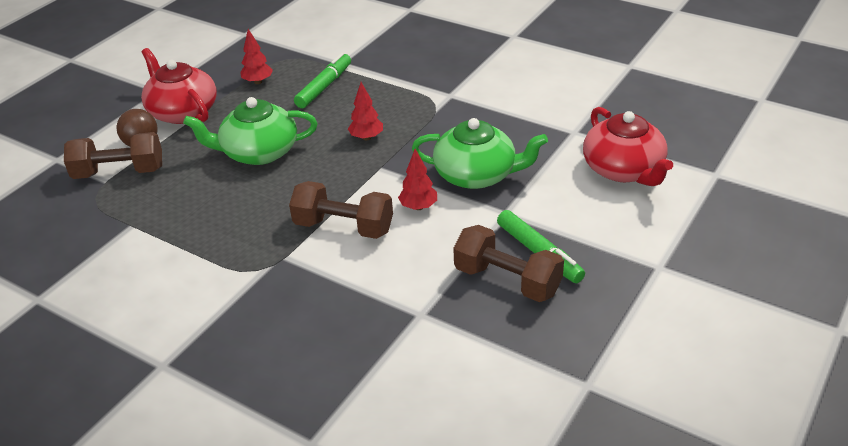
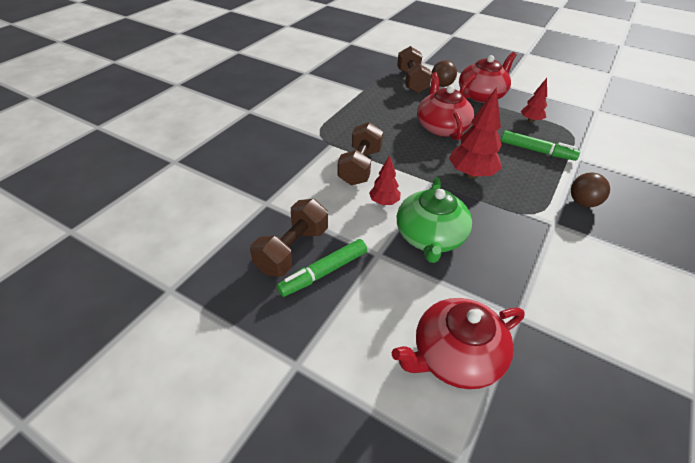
camera: 85 degrees right, 5 degrees up
(258, 152) = (441, 127): green teapot -> red teapot
(366, 137) = (471, 174): red tree -> red tree, size x1.75
(418, 73) = (582, 202): none -> brown ball

